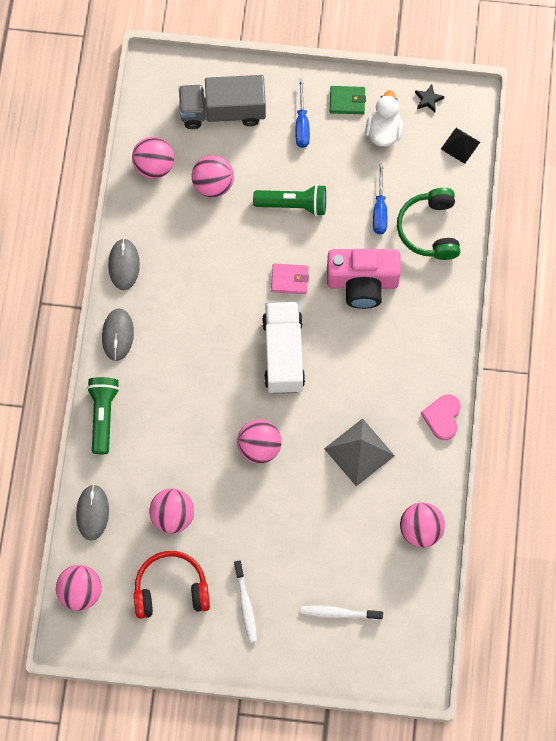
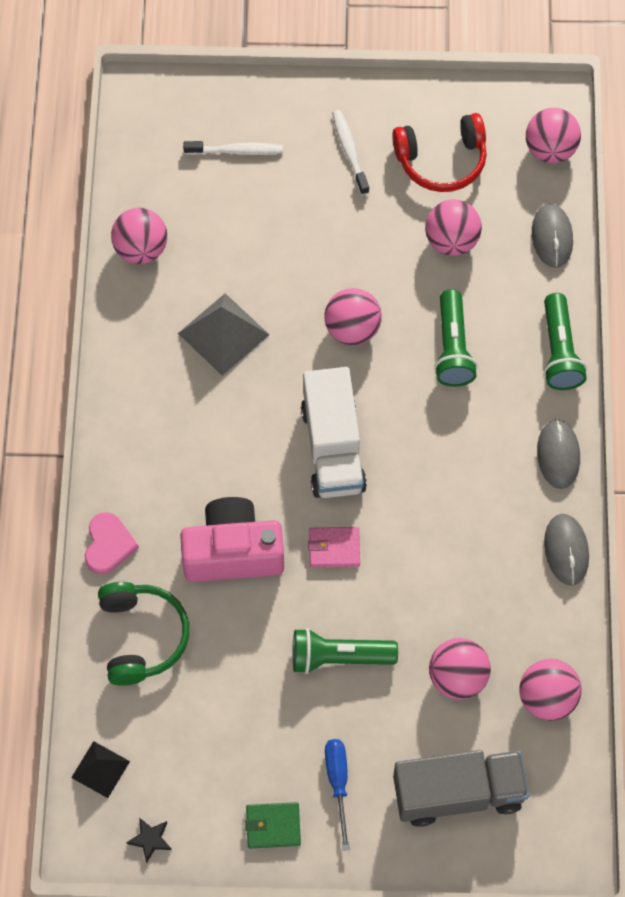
camera: 175 degrees right, 5 degrees down
(184, 425) = (452, 348): none -> green flashlight
(379, 210) = (214, 660): blue screwdriver -> none
(383, 131) = (215, 781): white duck -> none
(442, 417) = (117, 384): pink heart -> pink heart (108, 545)

